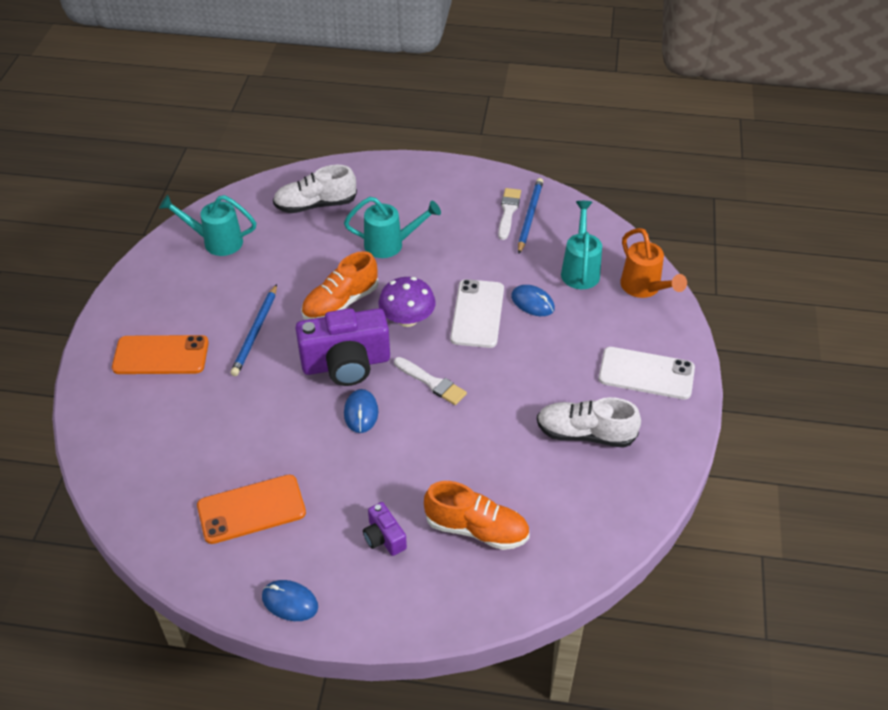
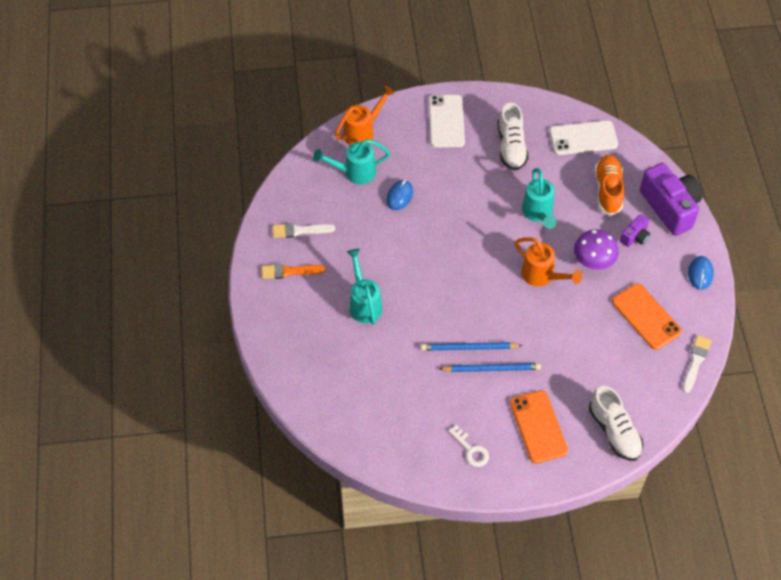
camera: 105 degrees left, 10 degrees up
(167, 292) = (471, 450): none -> white key
(216, 242) = (400, 436): turquoise watering can -> turquoise watering can (538, 214)
(315, 205) = (330, 373): white shoe -> white shoe (614, 431)
(340, 303) = (441, 320): orange shoe -> none
(346, 364) = (501, 298): purple camera -> purple camera (670, 207)
(361, 413) = (542, 276): blue mouse -> orange watering can
(407, 319) = (443, 271): purple mushroom -> purple mushroom (593, 260)
(431, 382) = (499, 241): white brush -> white brush (695, 362)
(456, 196) = (289, 271): none -> orange brush
(477, 314) = (422, 228): white phone -> white phone (583, 138)
(529, 216) = (301, 215): blue pencil -> blue pencil (469, 348)

